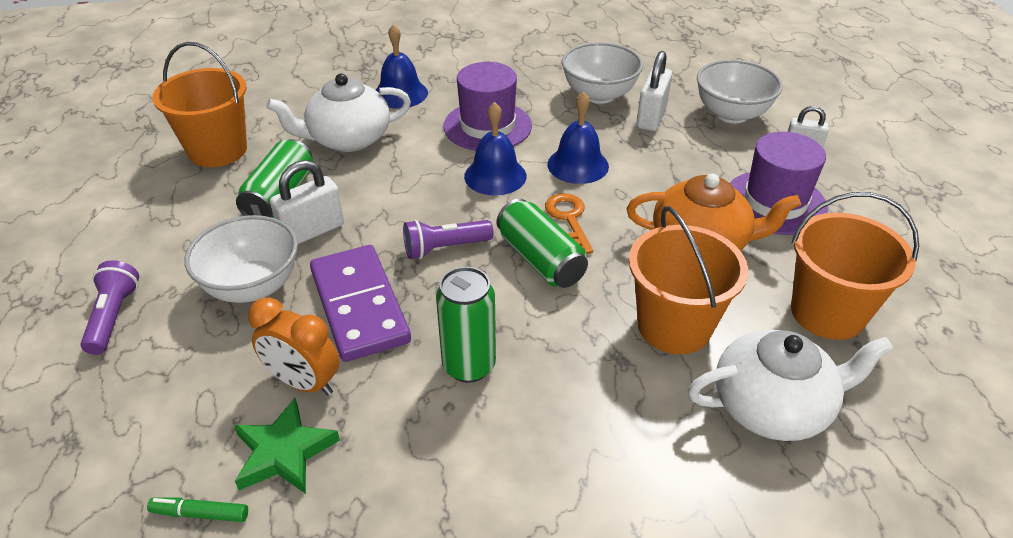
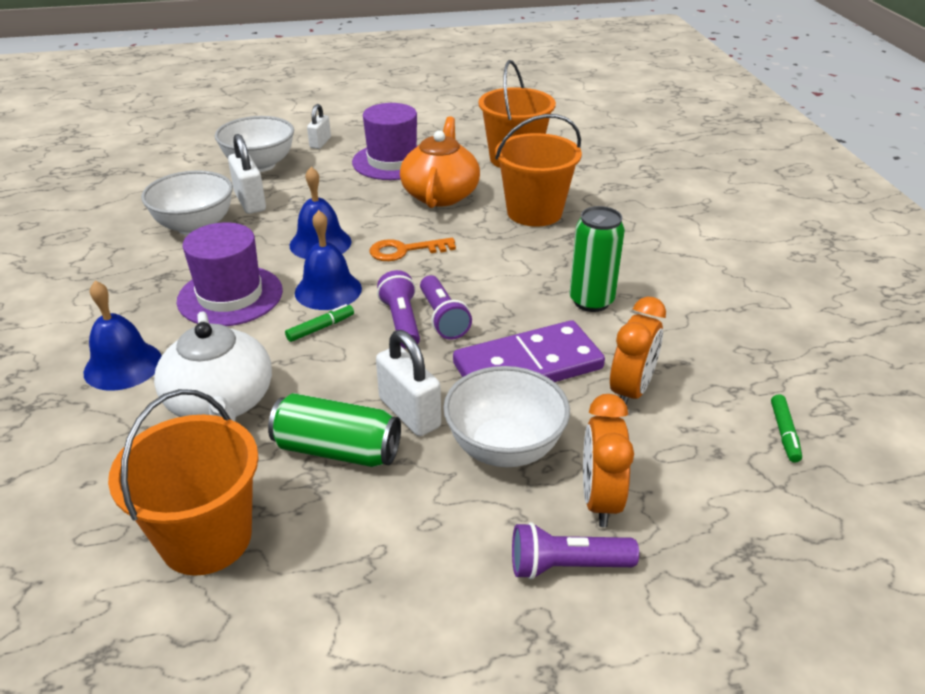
camera: 90 degrees left, 5 degrees down
(170, 343) = (600, 500): none -> orange clock
(284, 452) = (708, 393): green star -> none
(436, 176) = (320, 328): none -> green marker
(442, 222) = (401, 321): none -> purple flashlight
(540, 259) = (460, 266): green can -> none
(651, 117) = (250, 202): white padlock -> white padlock turned 45 degrees clockwise
(772, 406) = (601, 186): white teapot -> none

